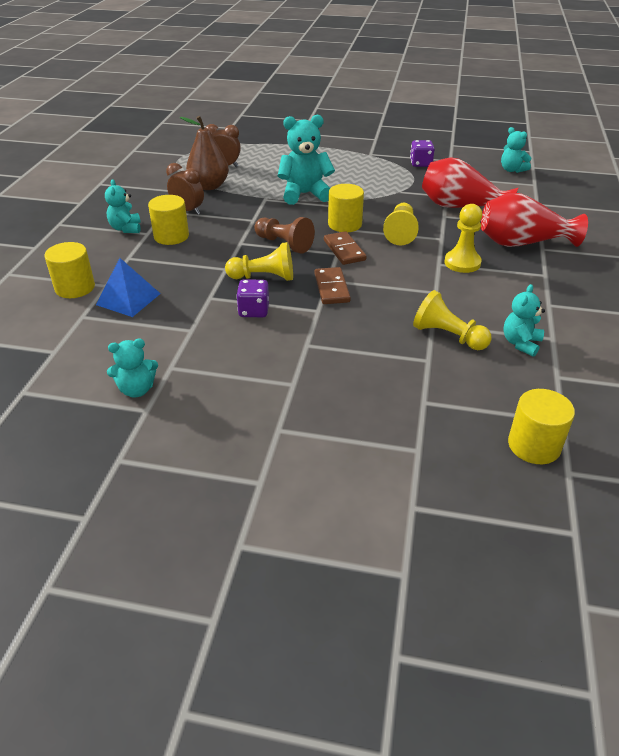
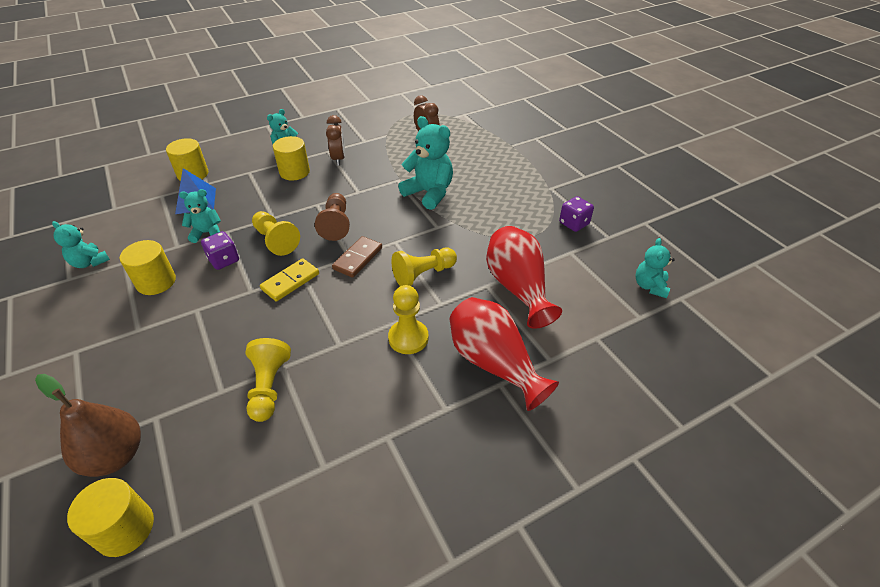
camera: 50 degrees right, 5 degrees up
(209, 186) = (386, 147): brown pear -> brown pear (115, 456)
(331, 288) = (290, 281): brown domino -> yellow domino
(345, 224) = (402, 237): yellow cylinder -> yellow cylinder (156, 282)
(520, 343) = (294, 445): turquoise teddy bear -> turquoise teddy bear (207, 233)

